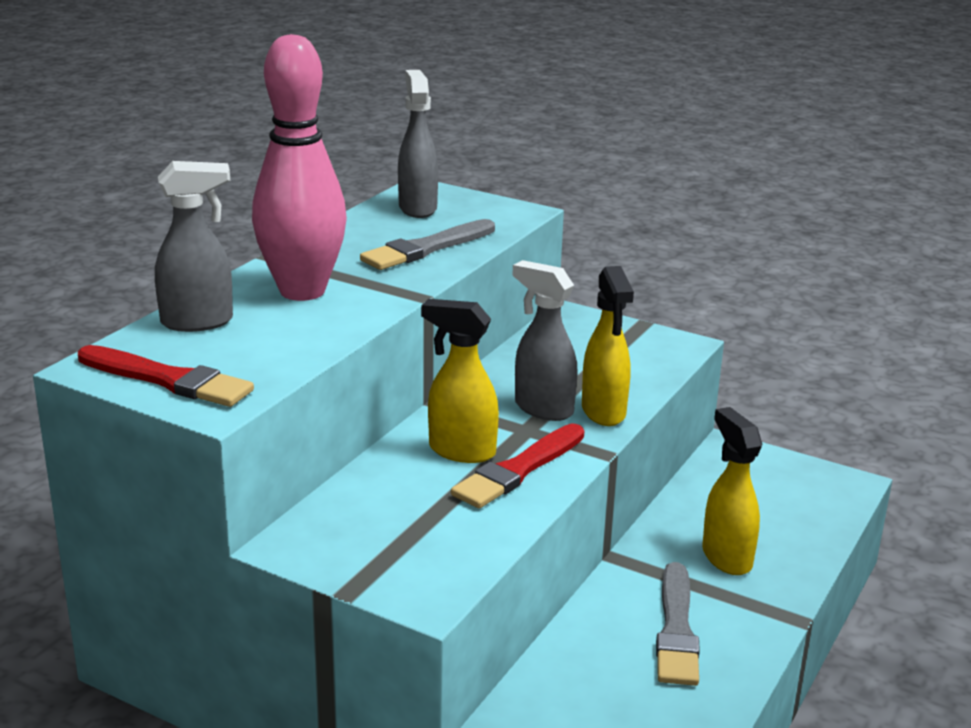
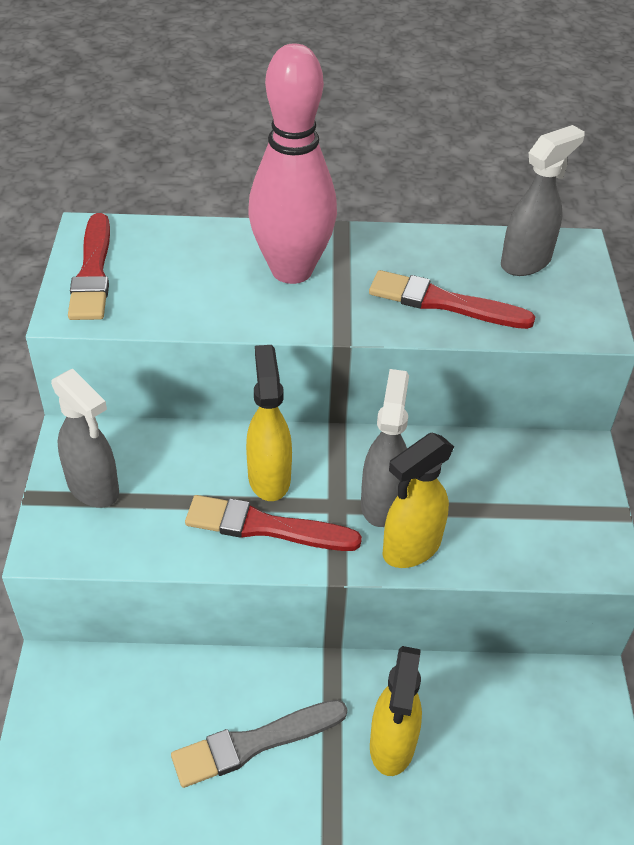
camera: 60 degrees right, 20 degrees up
(198, 322) = (193, 244): grey spray bottle -> grey spray bottle (94, 488)
(426, 248) = (443, 302): grey brush -> red brush
(726, 557) = (392, 746): yellow spray bottle -> yellow spray bottle turned 150 degrees clockwise

